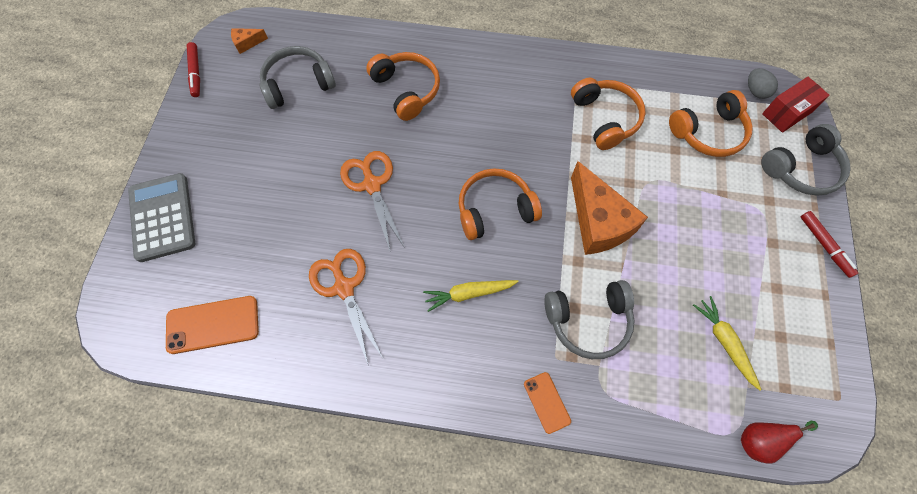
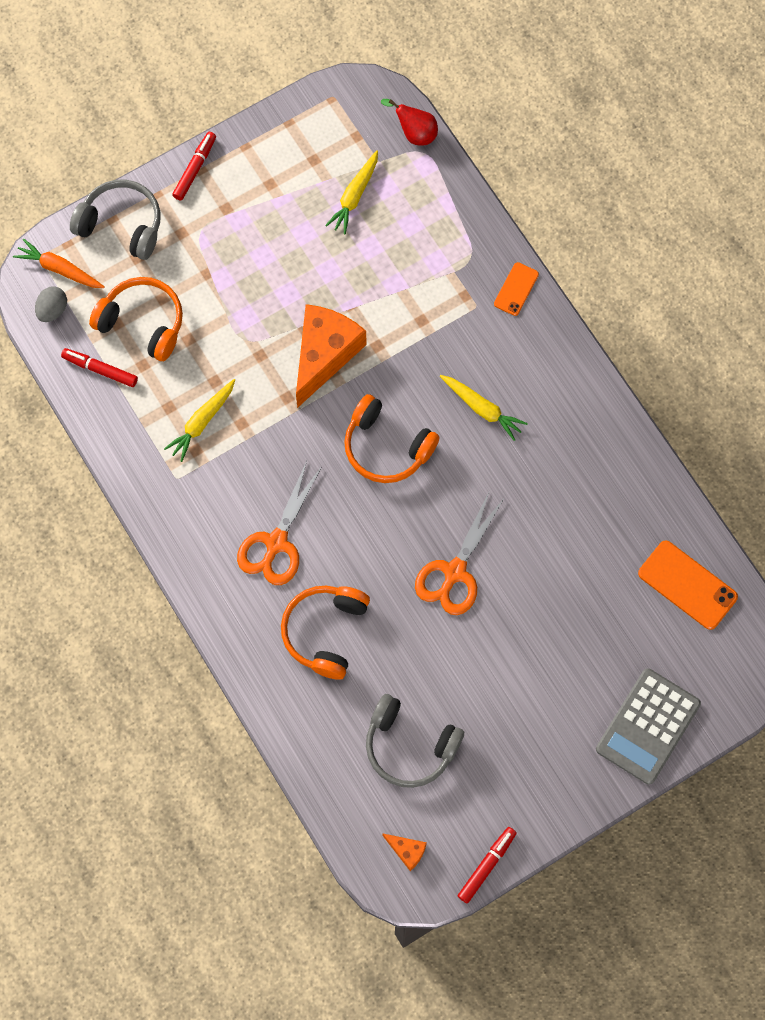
camera: 130 degrees left, 5 degrees up
(344, 287) = (565, 510): orange scissors -> orange scissors (276, 543)
(588, 321) = (424, 303): grey headphones -> none
(605, 118) = (202, 422): orange headphones -> yellow carrot
(689, 89) = (100, 369): none -> red marker
(787, 113) = (59, 269): red box -> orange carrot

